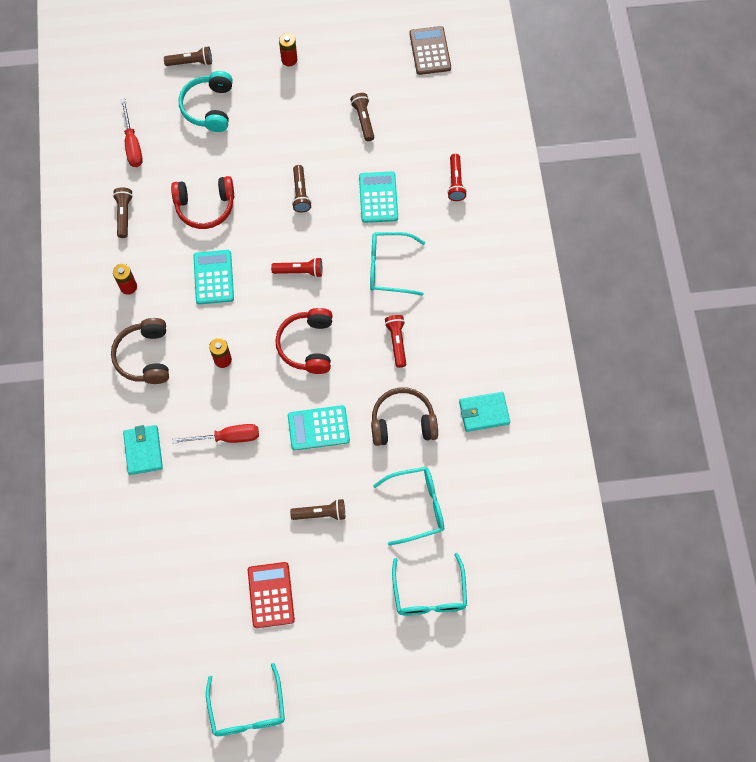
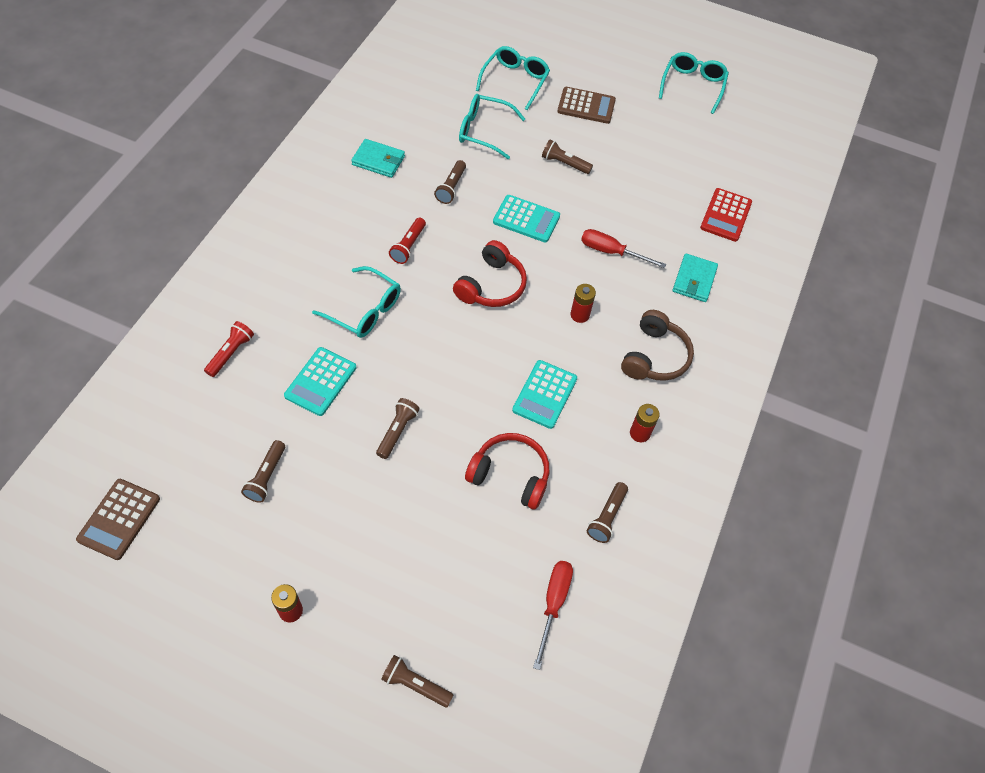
camera: 155 degrees left, 10 degrees down
(209, 107) = (431, 600): turquoise headphones -> none
(271, 595) = (637, 136): red calculator -> red calculator (726, 215)
(299, 271) = (453, 353): red flashlight -> none
(341, 604) = (586, 106): none -> brown calculator
(403, 422) = (451, 187): brown headphones -> brown flashlight

